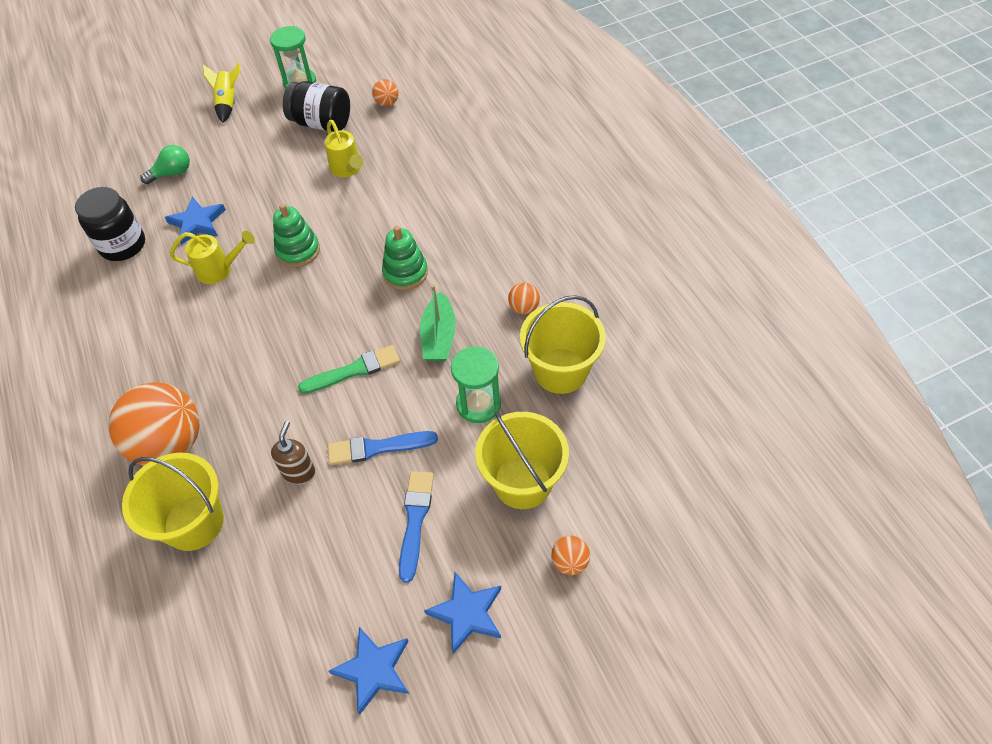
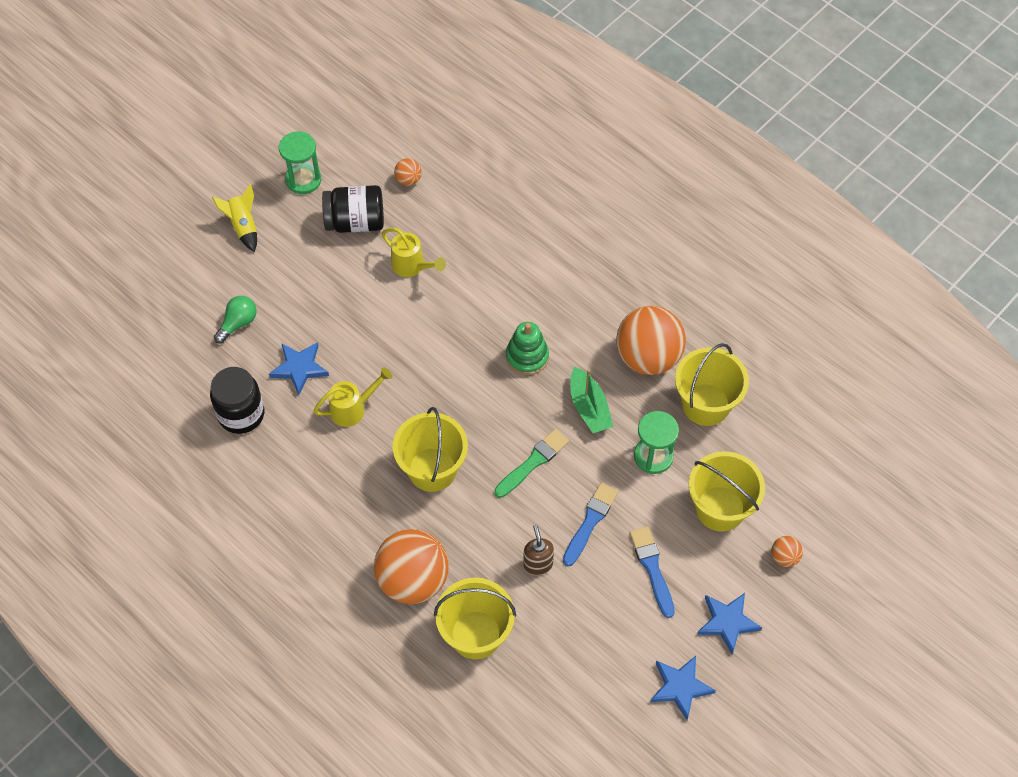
camera: 25 degrees left, 5 degrees up
(255, 346) = (432, 469): none -> yellow bucket
(298, 251) = (415, 366): green stacking toy -> none
(377, 448) = (590, 521): blue brush -> blue brush turned 150 degrees clockwise
(524, 308) = (648, 357): orange ball -> orange ball, size x2.36

